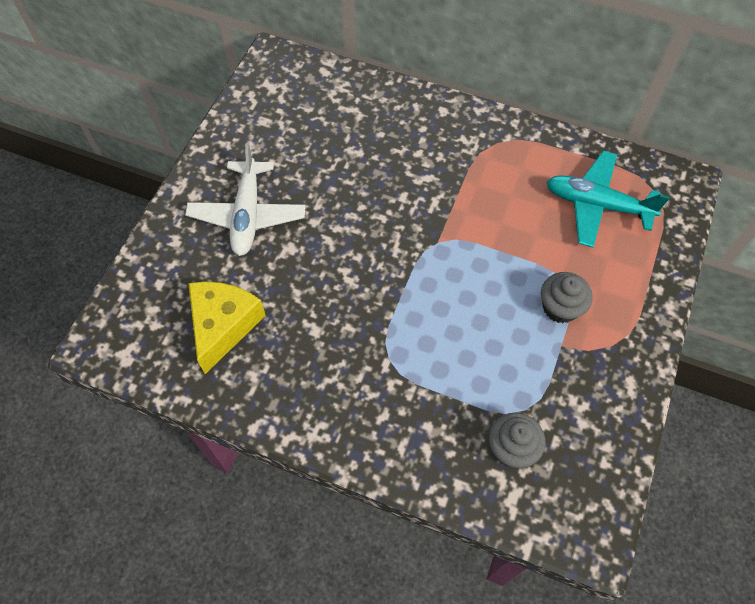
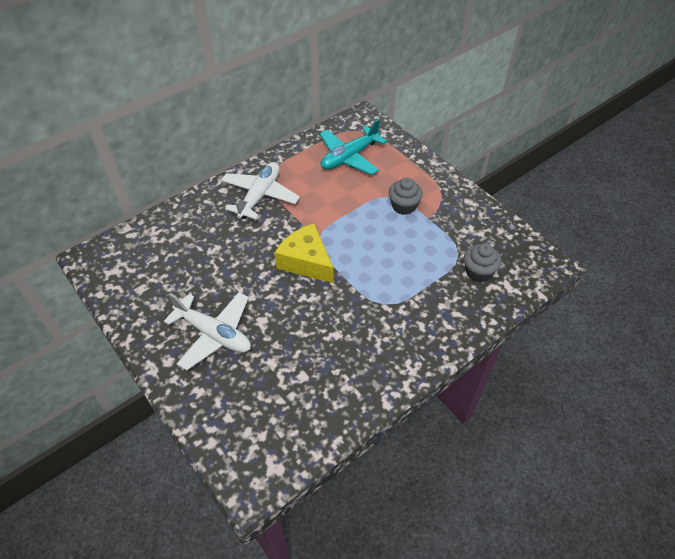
camera: 60 degrees left, 10 degrees down
(223, 325) = (294, 389): yellow cheese -> yellow cheese (306, 262)
(460, 149) = (260, 196): none -> white plane

